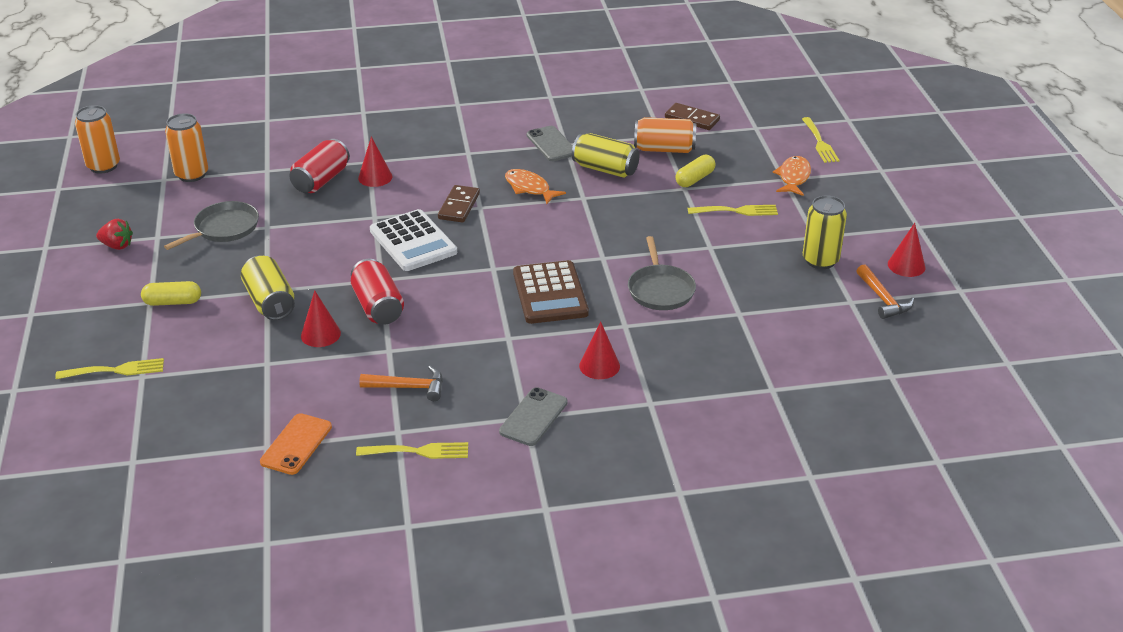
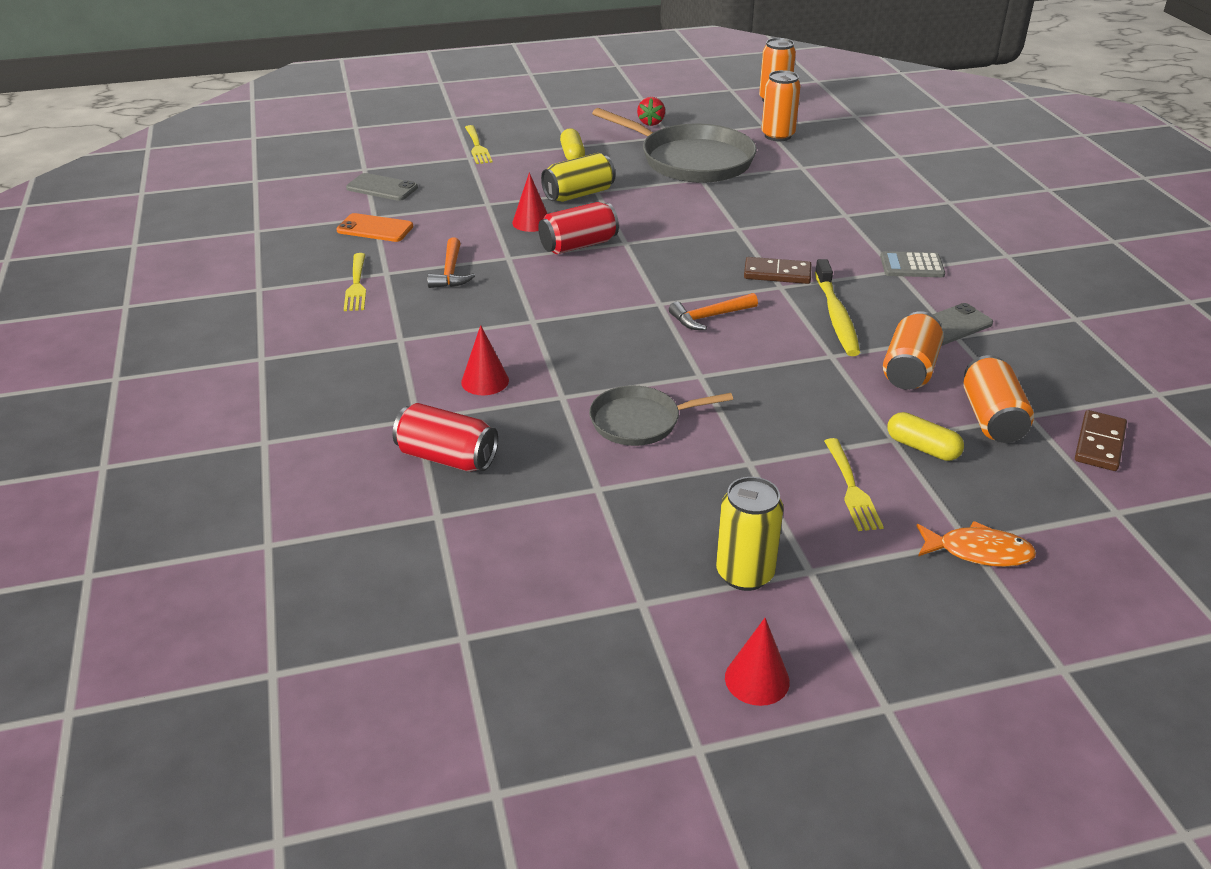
camera: 85 degrees right, 0 degrees up
(224, 228) = (692, 160): grey pan -> grey pan, size x1.80
(321, 180) = (796, 194): red can -> red can (447, 457)
(375, 177) = (815, 221): red cone -> none
(413, 241) = (698, 253): white calculator -> none
(462, 145) = (912, 266): none -> grey calculator
(529, 188) = (836, 316): orange fish -> yellow toothbrush
(533, 417) = (400, 343): grey phone -> grey phone (382, 188)
(550, 293) = (618, 342): brown calculator -> none
(605, 169) = (909, 369): yellow can -> orange can
(819, 142) = (1114, 588): yellow fork -> none
(883, 299) = (654, 642): orange hammer -> orange hammer (709, 317)

